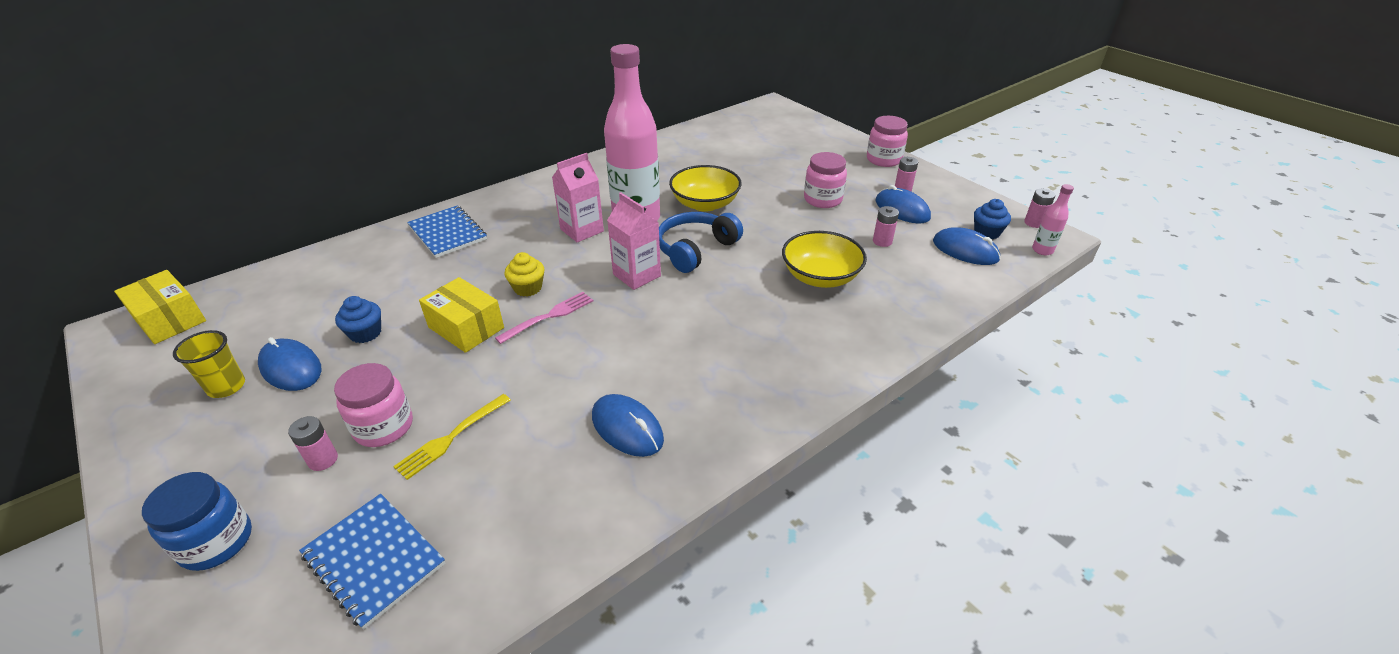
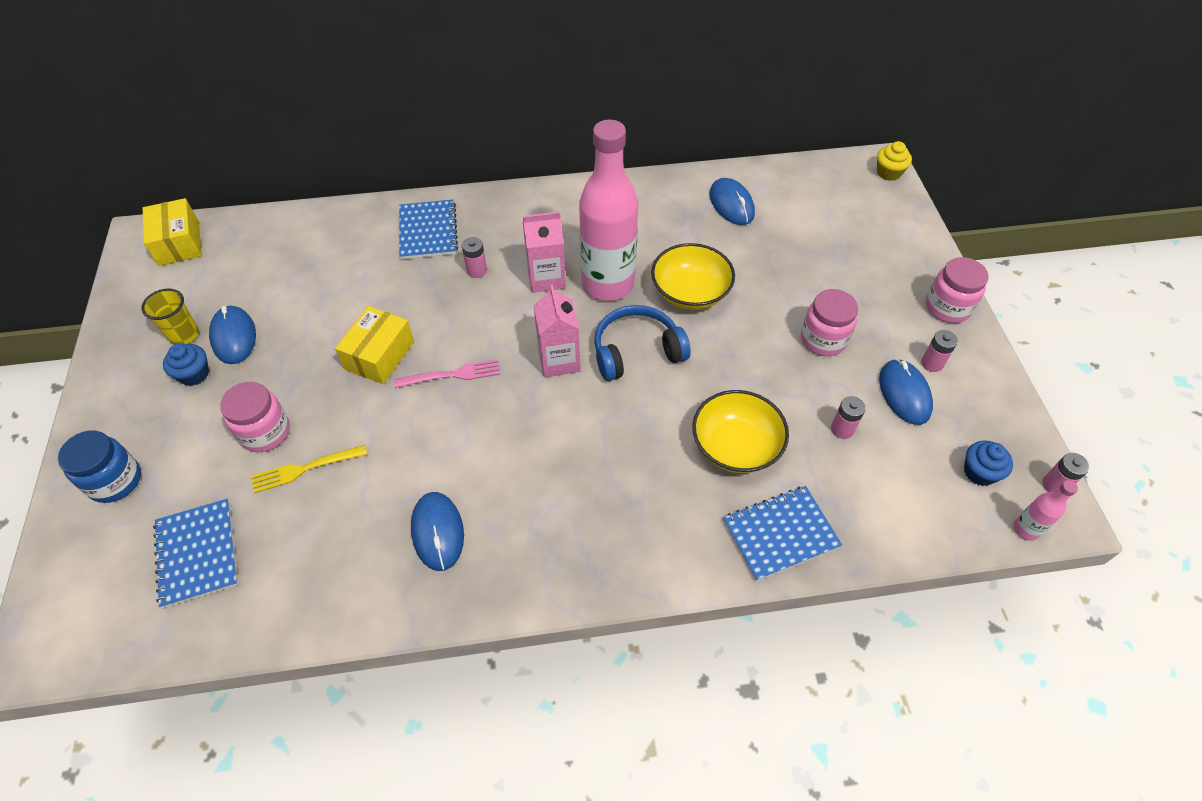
camera: 30 degrees right, 15 degrees up
(323, 460) = (210, 443): pink battery -> pink battery (477, 270)
(365, 333) = (302, 324): blue cupcake -> blue cupcake (194, 374)
(466, 327) = (379, 355): yellow box -> yellow box turned 45 degrees clockwise
(528, 288) = (455, 332): yellow cupcake -> yellow cupcake (888, 173)
(900, 314) = (780, 534): none -> blue notebook
(965, 250) = (929, 485): blue mouse -> blue mouse (731, 204)

